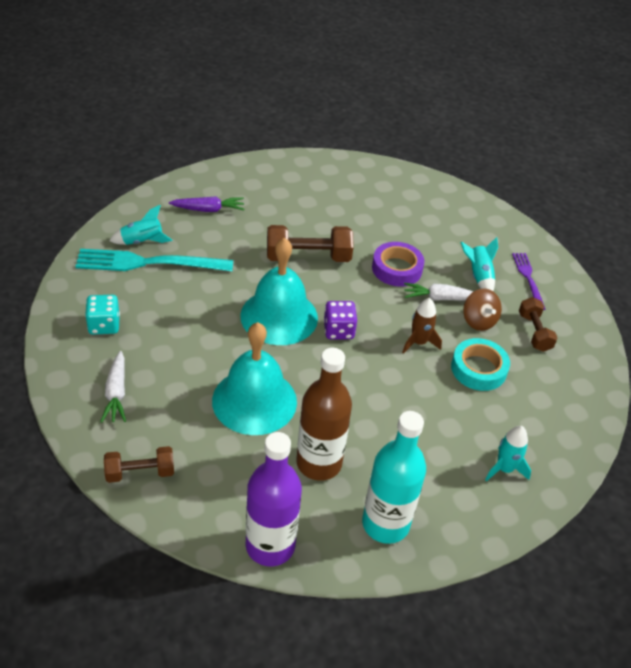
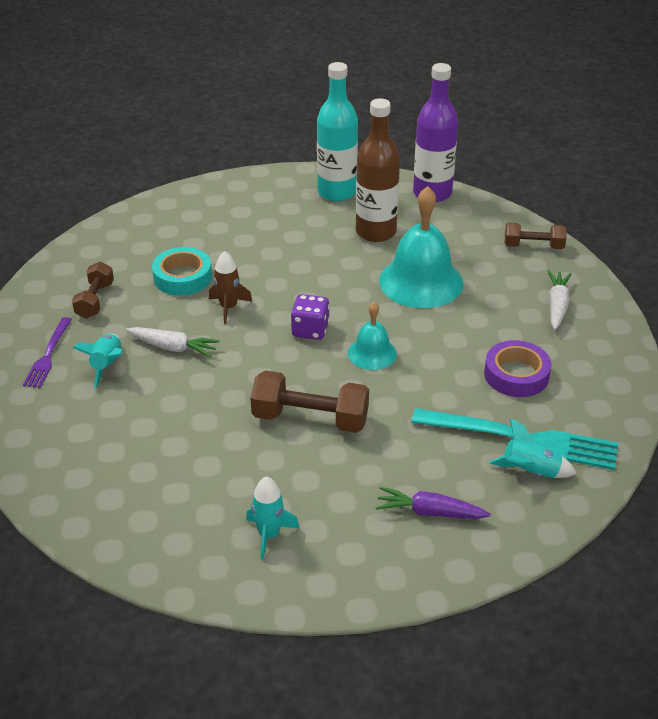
camera: 160 degrees left, 5 degrees down
(104, 325) = (574, 370): turquoise dice -> none
(279, 316) = (372, 353): turquoise bell -> turquoise bell, size x0.54
(397, 269) = (203, 388): purple tape -> purple tape (516, 375)
(478, 321) = (147, 319): brown spinning top -> none
(504, 469) = (216, 208): turquoise rocket -> turquoise rocket (269, 535)

